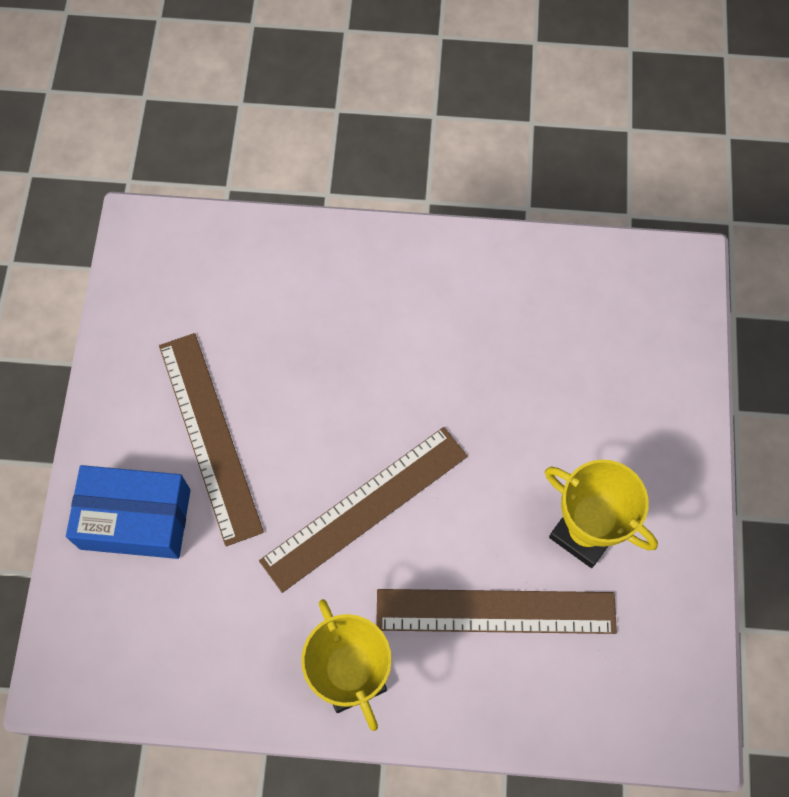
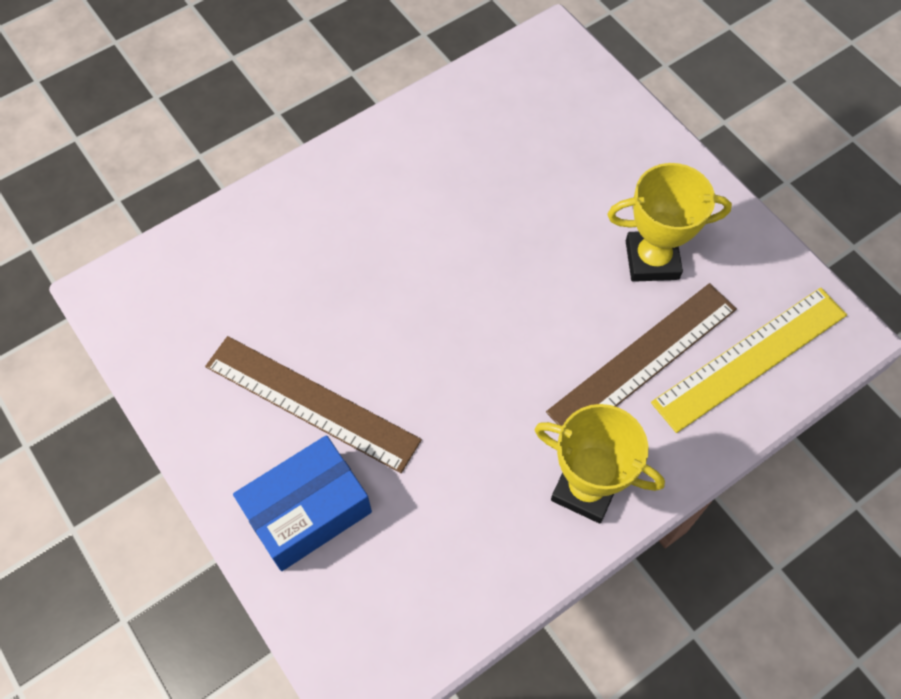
camera: 40 degrees left, 5 degrees down
(365, 508) = (482, 362): brown ruler -> none
(587, 685) = (751, 358): none -> yellow ruler

